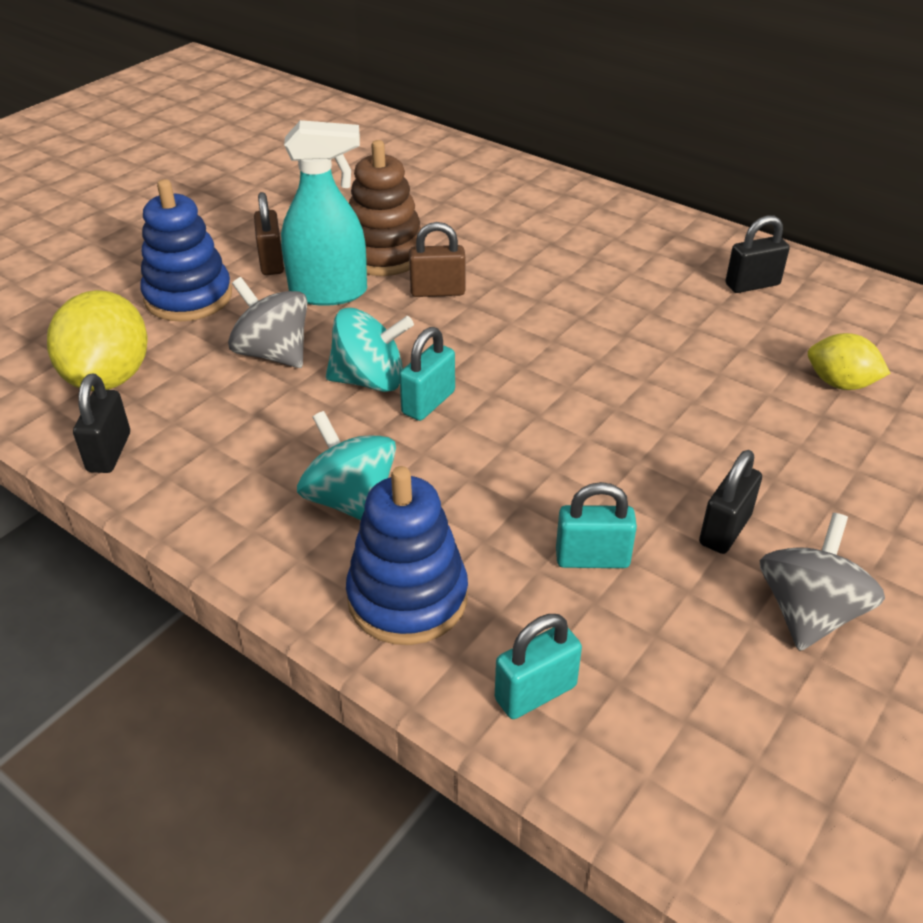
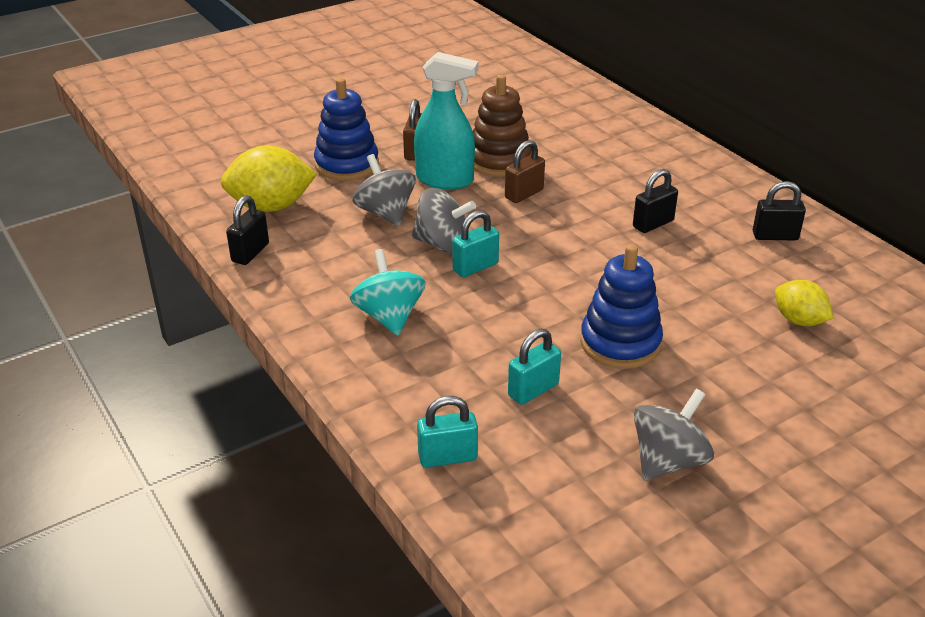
camera: 20 degrees right, 5 degrees down
(109, 377) = (271, 206): yellow lemon -> yellow lemon turned 60 degrees clockwise
(370, 380) = (442, 244): turquoise spinning top -> grey spinning top
(407, 597) = (395, 382): blue stacking toy -> blue stacking toy (620, 343)
(437, 291) = (524, 194): brown padlock -> brown padlock turned 60 degrees counterclockwise
(592, 558) = (533, 390): turquoise padlock -> turquoise padlock turned 60 degrees counterclockwise
(725, 530) = (640, 395): black padlock -> black padlock (653, 224)

